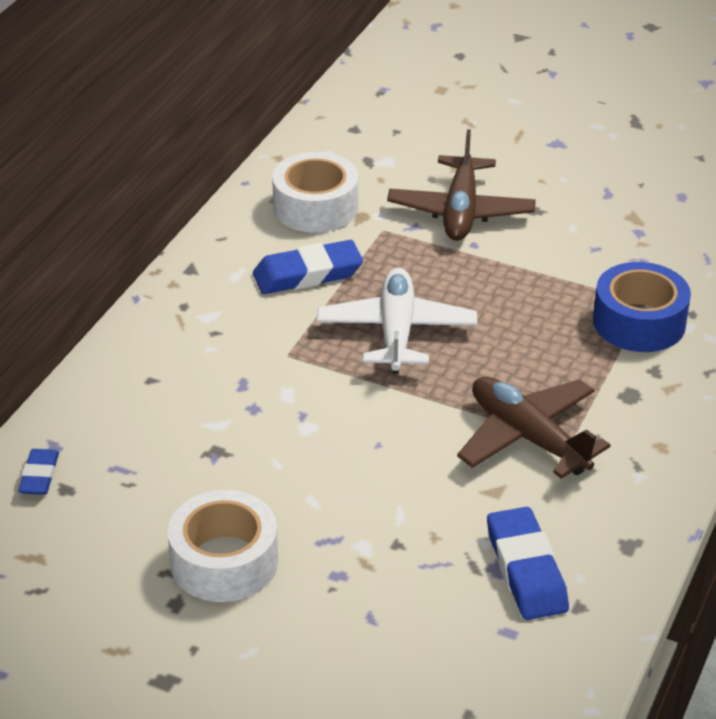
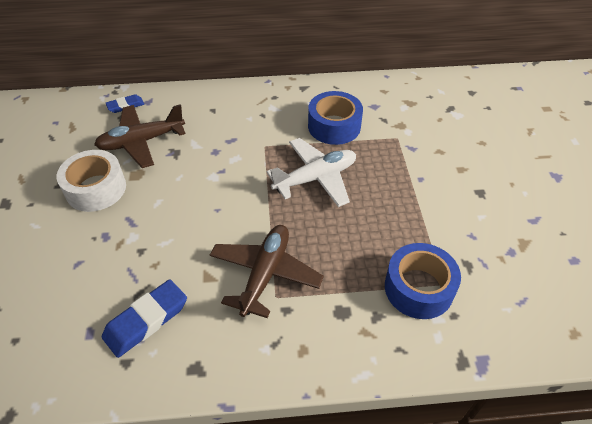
camera: 60 degrees right, 10 degrees up
(307, 274) = (334, 126): blue eraser -> blue tape
(316, 207) = (391, 106): white tape -> none
(461, 211) = (444, 161): brown plane -> brown plane (141, 142)

